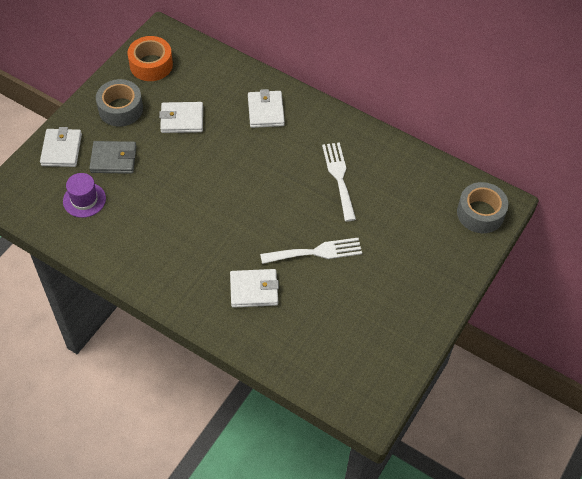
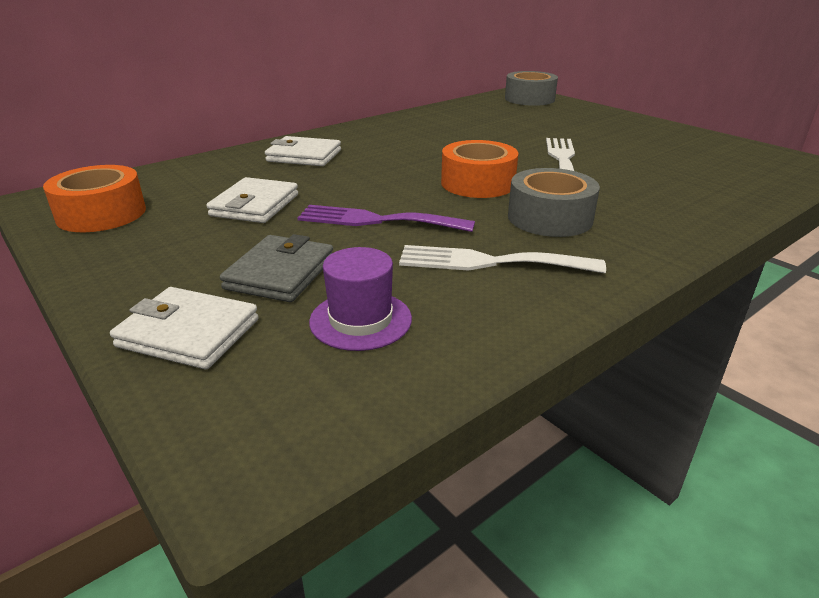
camera: 70 degrees left, 25 degrees down
(120, 109) = (163, 251): grey tape -> grey tape (550, 218)
(180, 177) = (377, 220): none -> purple fork
(251, 212) = (478, 183): none -> orange tape
(254, 290) = (623, 198): white wallet -> none
(339, 177) = (448, 137): white fork -> white fork (489, 262)

